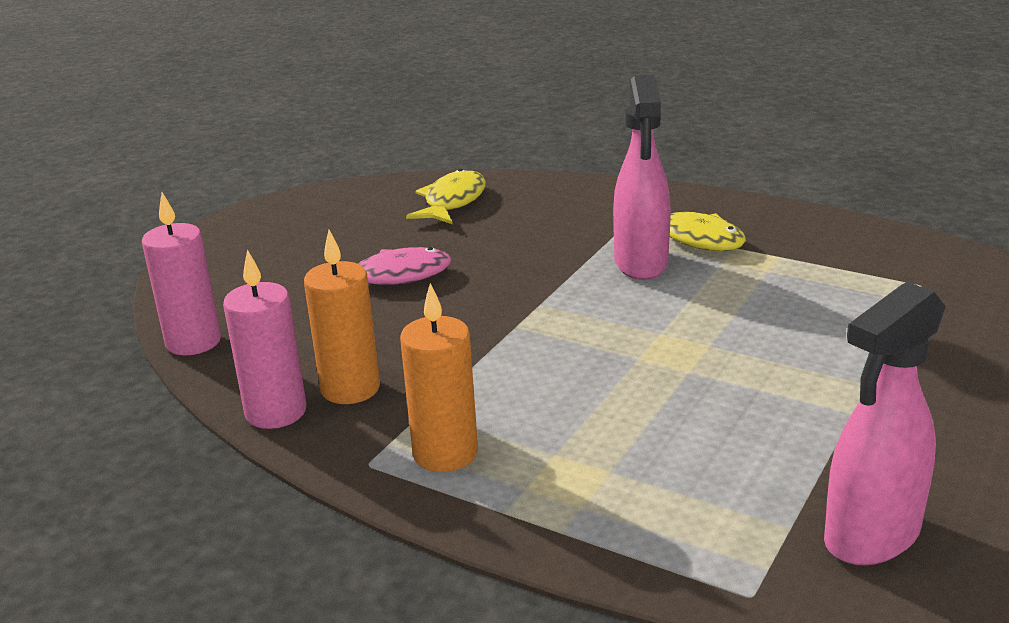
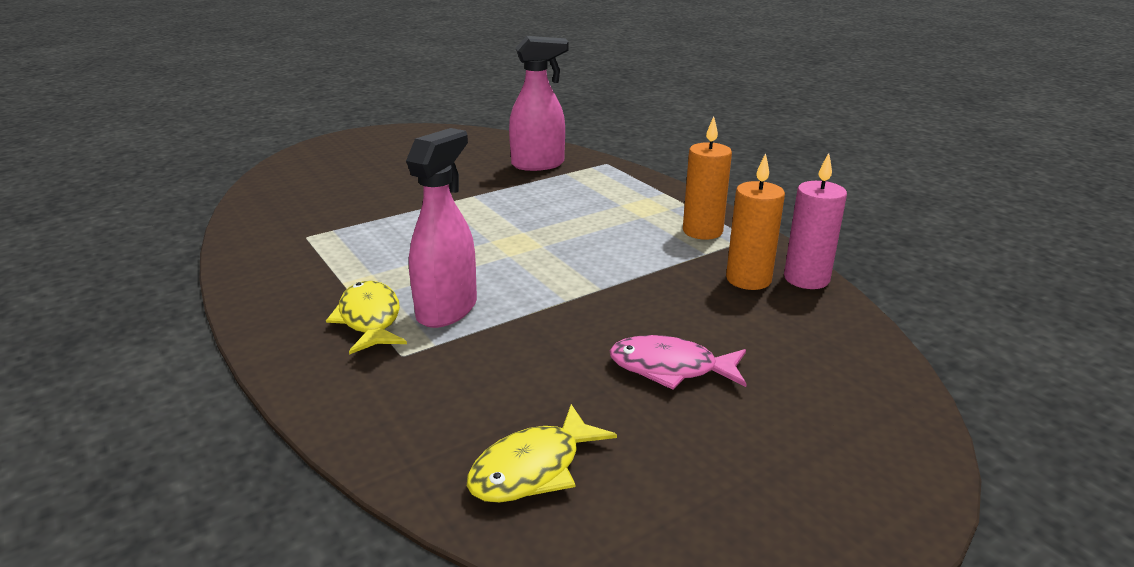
camera: 155 degrees left, 0 degrees up
(193, 342) = (882, 355): pink candle -> none

